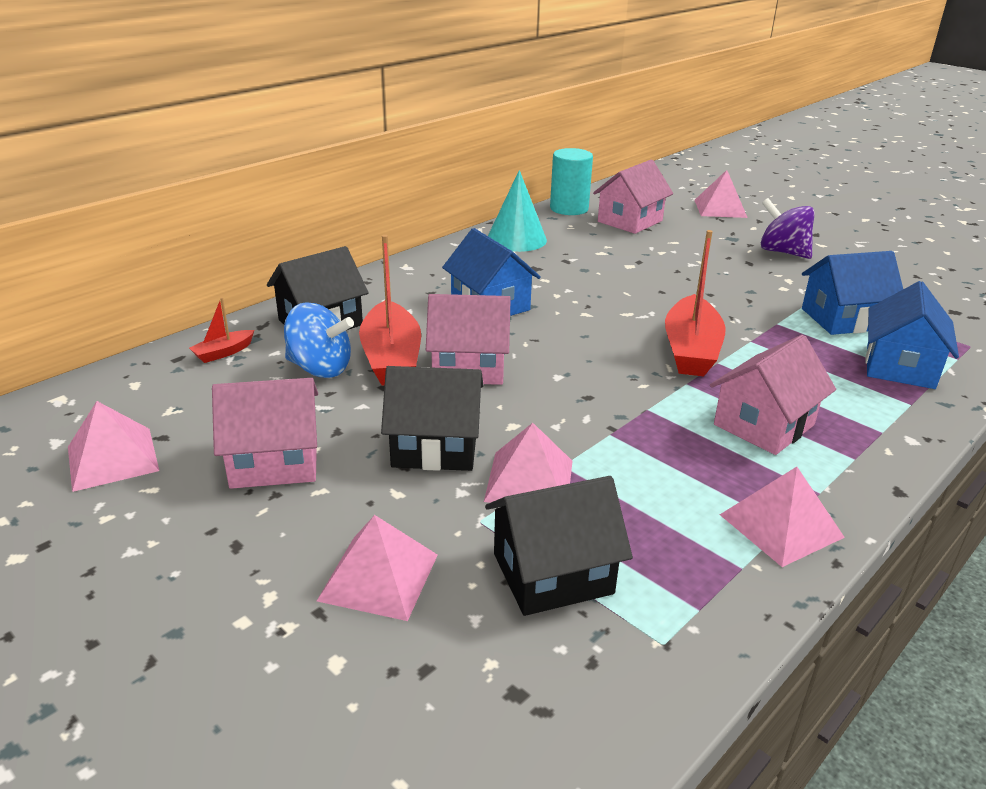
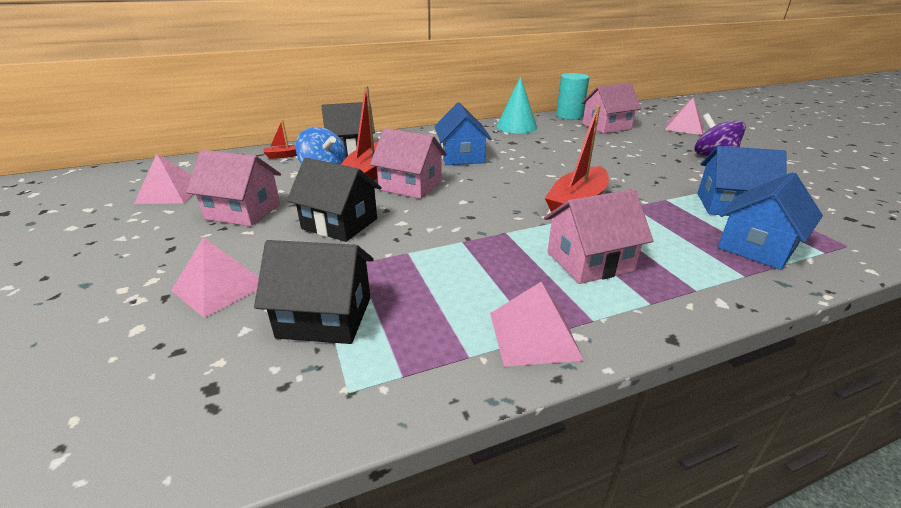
camera: 25 degrees right, 0 degrees up
(529, 480) = (376, 256): pink pyramid -> none

